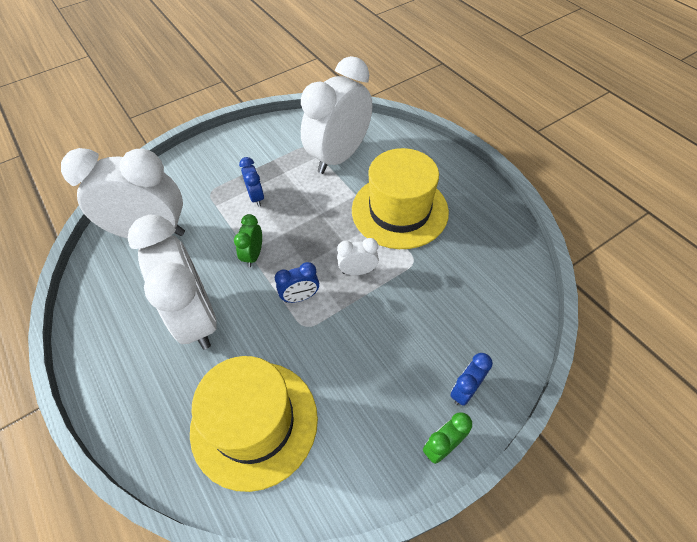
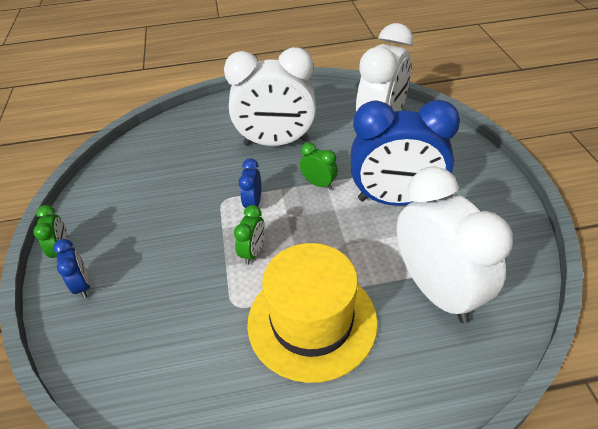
camera: 115 degrees right, 10 degrees down
(254, 423) = (171, 158): yellow hat -> none
(256, 197) = (395, 200): blue clock -> blue clock, size x2.35
(358, 271) = (253, 252): white clock -> green clock

